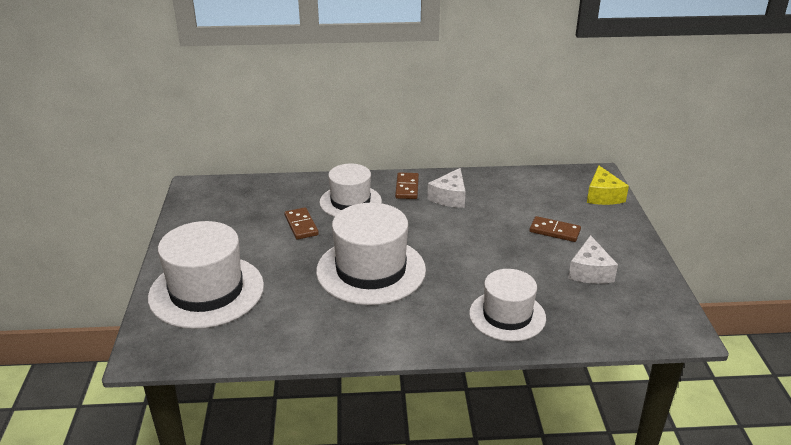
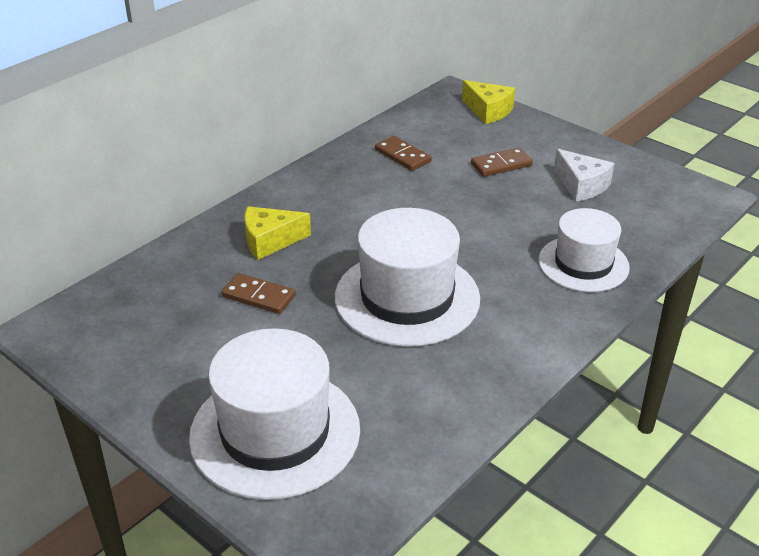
camera: 45 degrees left, 5 degrees up
(350, 202) = (270, 241): white hat -> yellow cheese
(407, 188) = (304, 194): brown domino -> brown domino (403, 156)
(449, 197) = (362, 182): white cheese -> none

